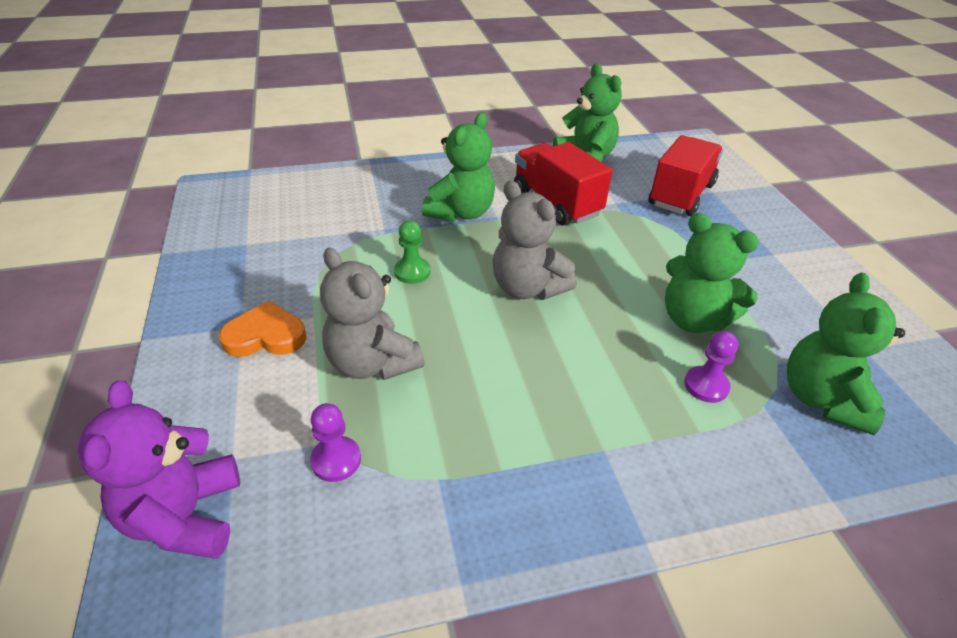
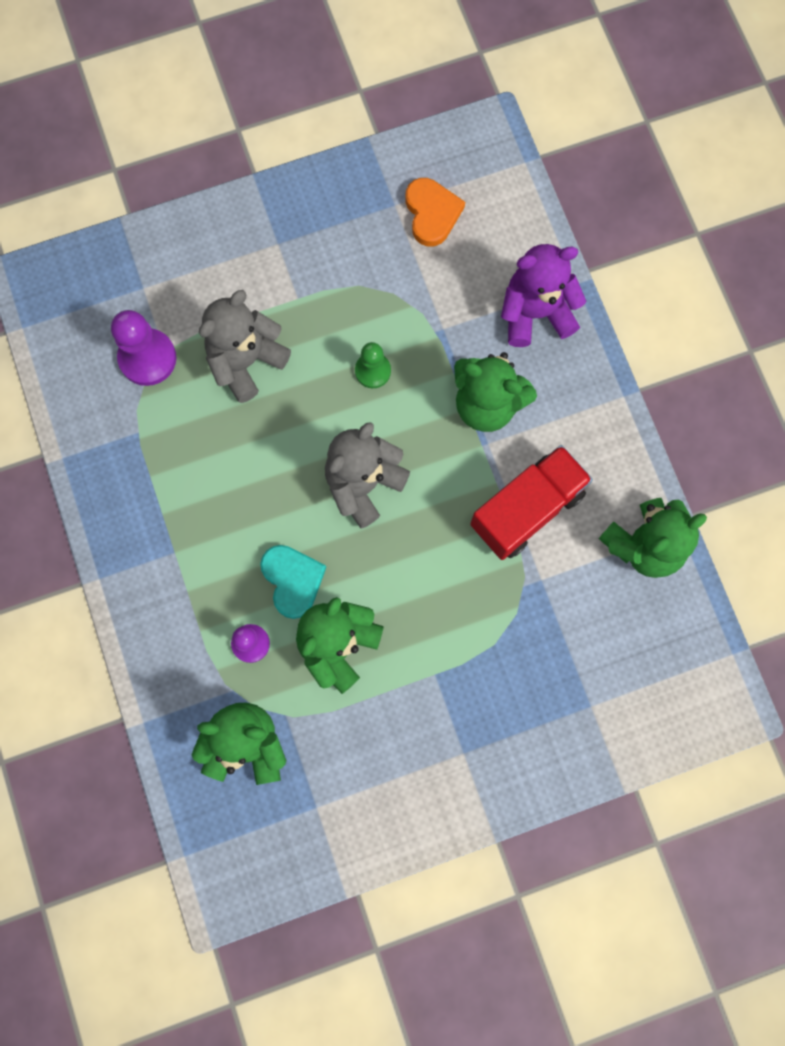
camera: 85 degrees right, 35 degrees up
(185, 516) = (96, 276): purple teddy bear -> purple teddy bear (535, 313)
(265, 335) = (268, 267): orange heart -> orange heart (432, 213)
(336, 460) = (147, 358): purple pawn -> purple pawn, size x1.59
(630, 346) = (292, 580): none -> turquoise heart
(681, 195) = (574, 663): red truck -> none

